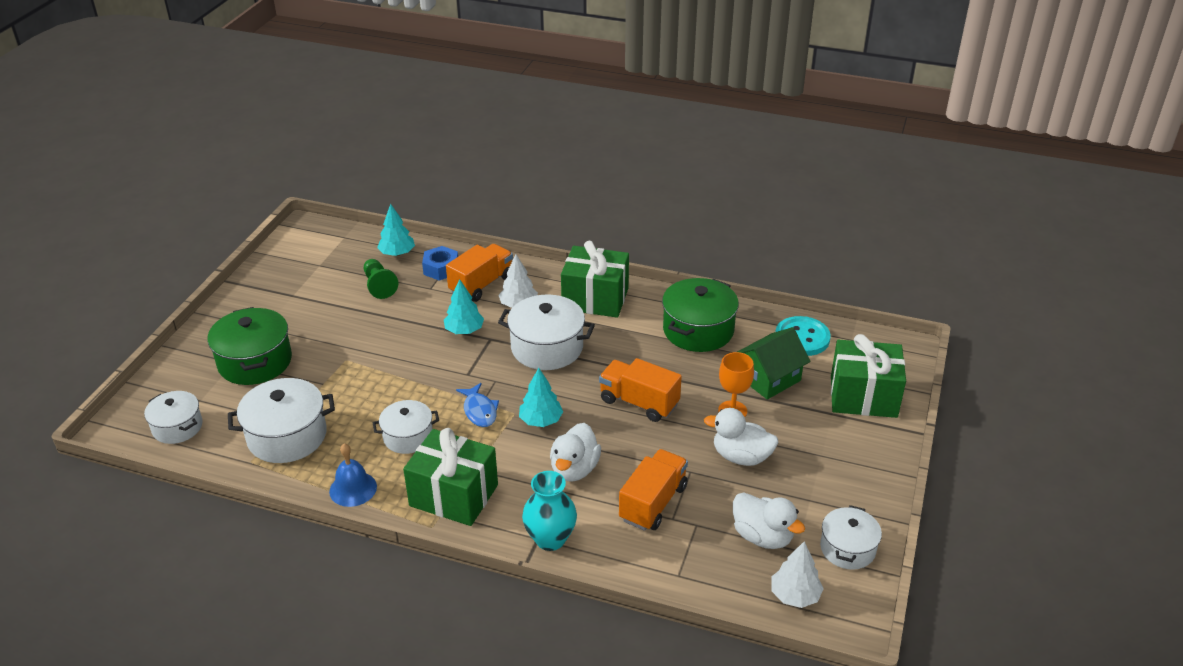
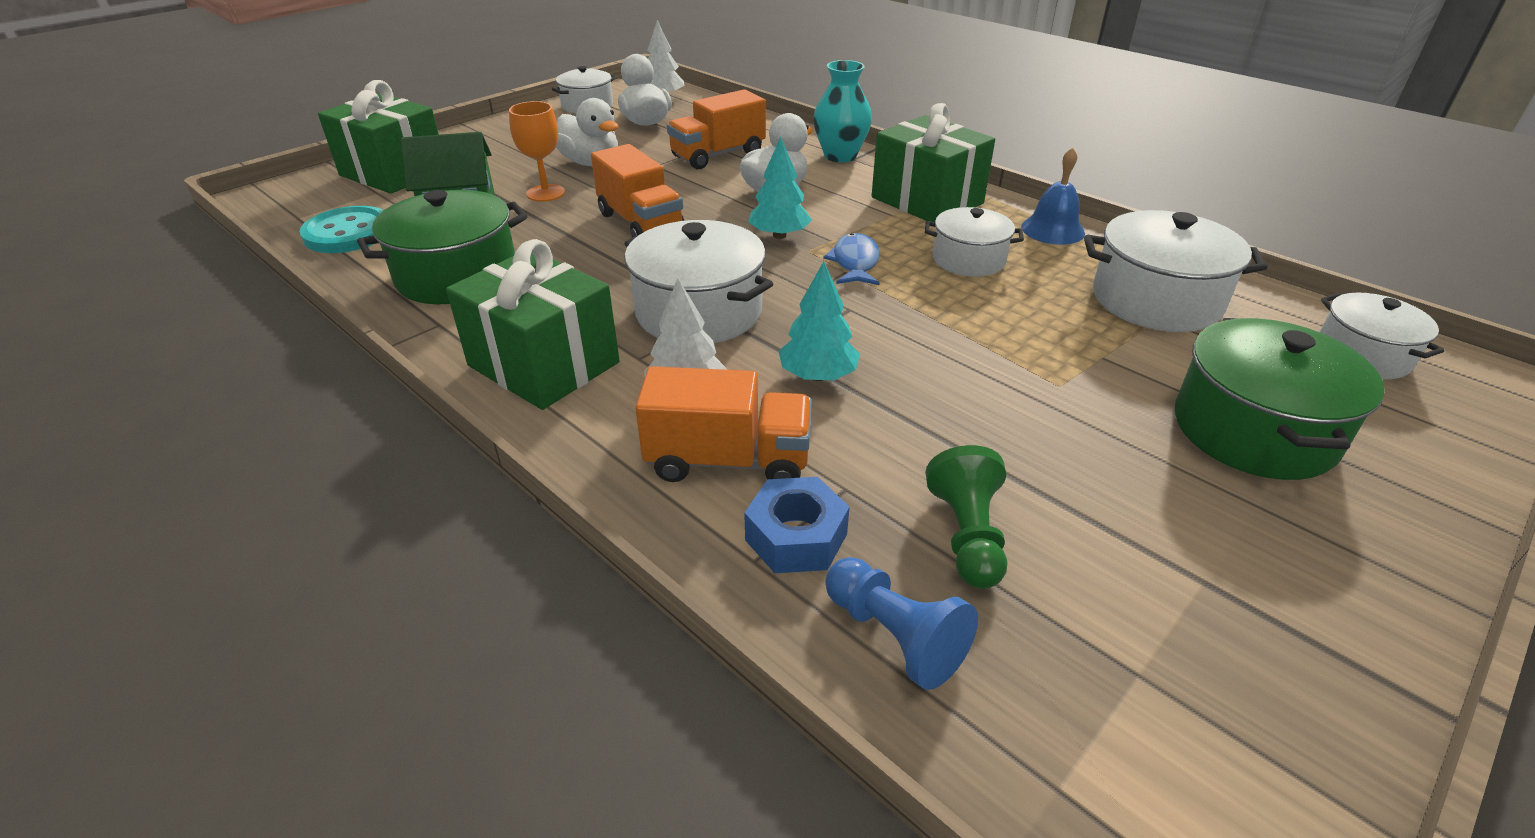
camera: 155 degrees left, 0 degrees up
(397, 253) = (894, 636): turquoise tree -> blue pawn
(481, 285) = (728, 460): orange truck -> orange truck turned 150 degrees counterclockwise

